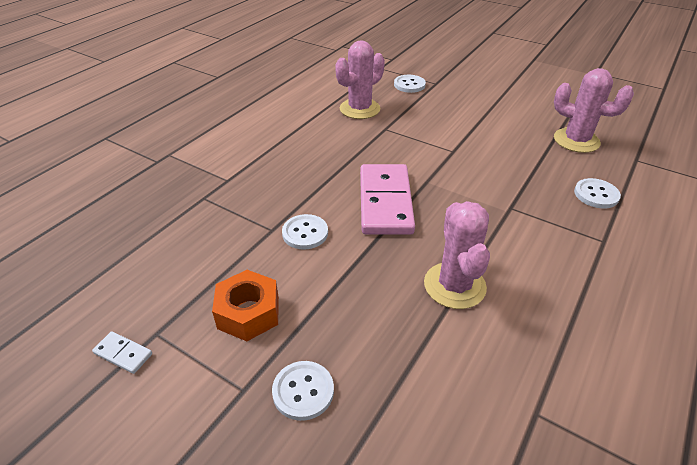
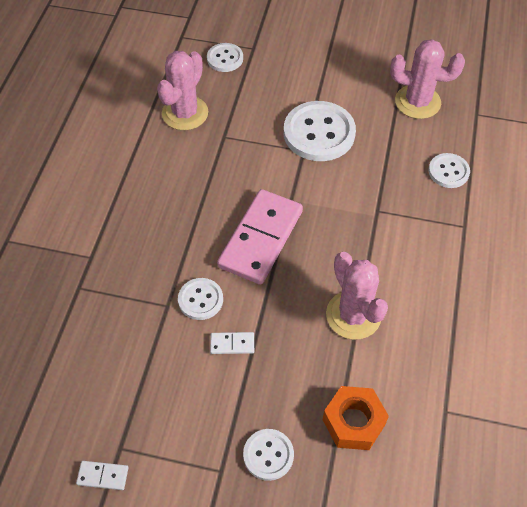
camera: 20 degrees left, 15 degrees up
(248, 313) = (190, 401): orange nut -> orange nut (353, 422)
(317, 276) = (232, 344): none -> white domino
(385, 202) = (260, 238): pink domino -> pink domino turned 45 degrees clockwise
(472, 143) = (319, 133): none -> white button

